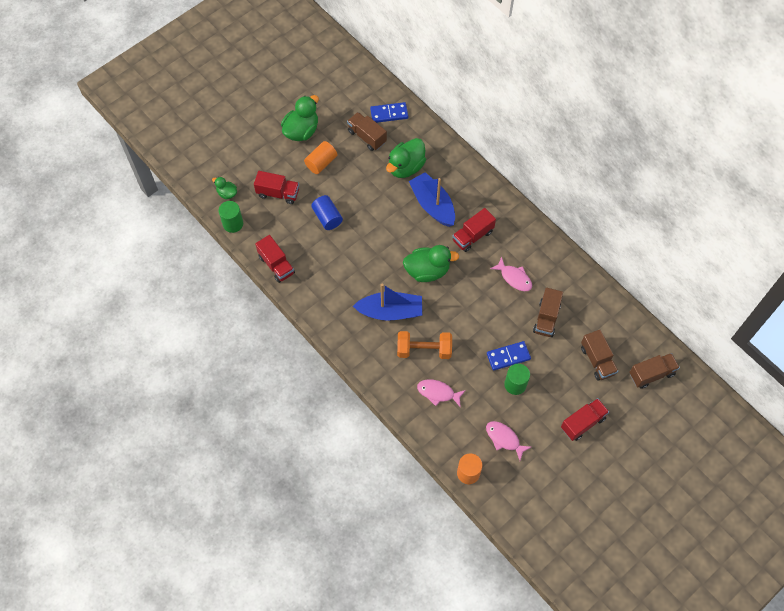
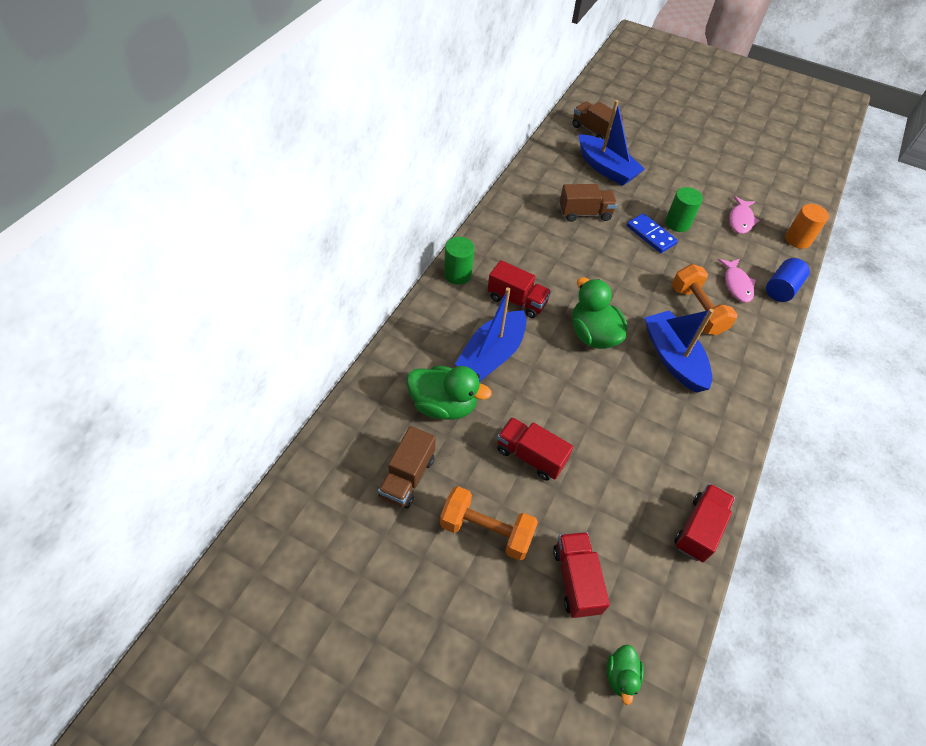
camera: 115 degrees left, 10 degrees down
(233, 223) = (671, 635): green cylinder -> green cylinder (458, 274)
(301, 131) = (434, 590): green duck -> none
(321, 163) = (486, 531): orange cylinder -> orange dumbbell
(327, 217) = (580, 484): blue cylinder -> blue cylinder (781, 289)
(389, 114) = (350, 458): blue domino -> none
(514, 278) = (552, 249): pink fish -> none
(582, 423) = (678, 168): red truck -> red truck (530, 456)
(597, 360) = (606, 168): brown truck -> blue boat

